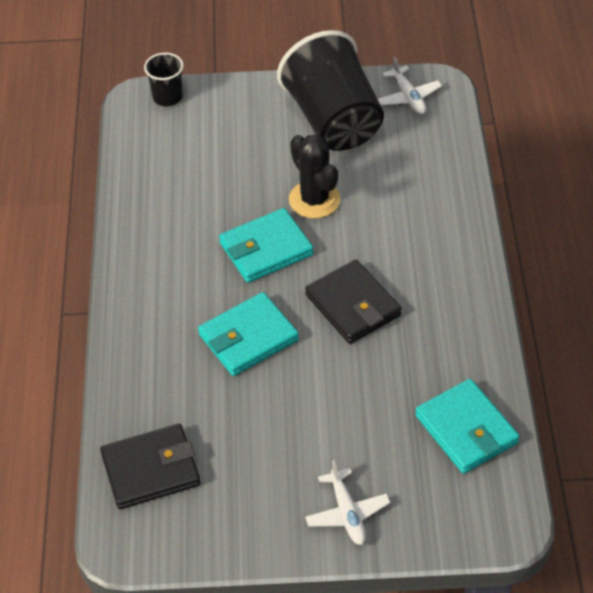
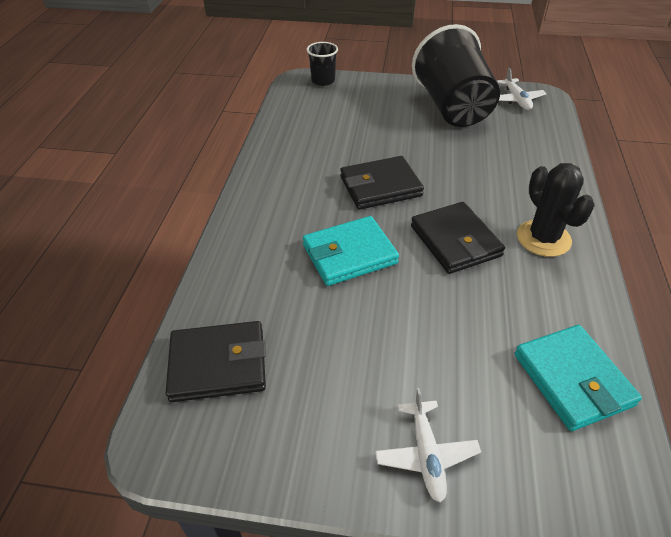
camera: 10 degrees right, 5 degrees down
(266, 249) = (380, 186): turquoise wallet -> black wallet
(314, 200) = (429, 157): black cactus -> black cactus (543, 238)

